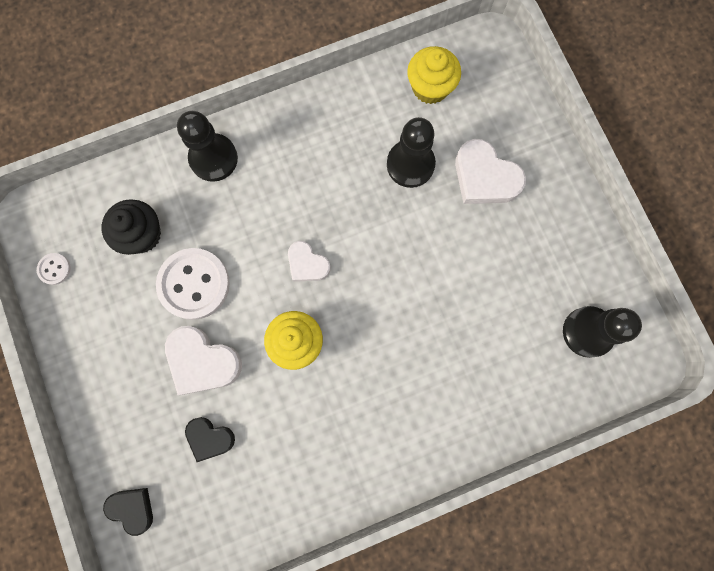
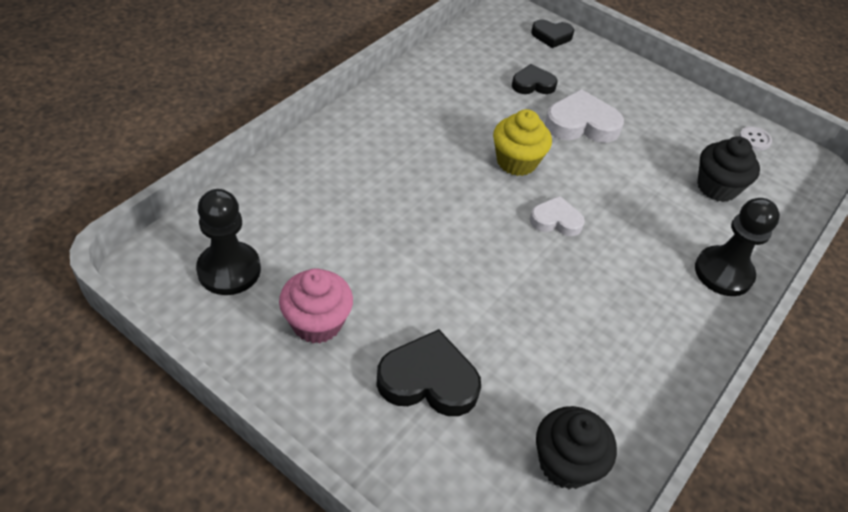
camera: 145 degrees right, 30 degrees down
(194, 284) = (638, 169): white button -> none
(410, 164) = (524, 356): black pawn -> none
(430, 87) = (565, 463): yellow cupcake -> black cupcake
(484, 177) = (428, 380): white heart -> black heart
(540, 255) = (317, 323): none -> pink cupcake

